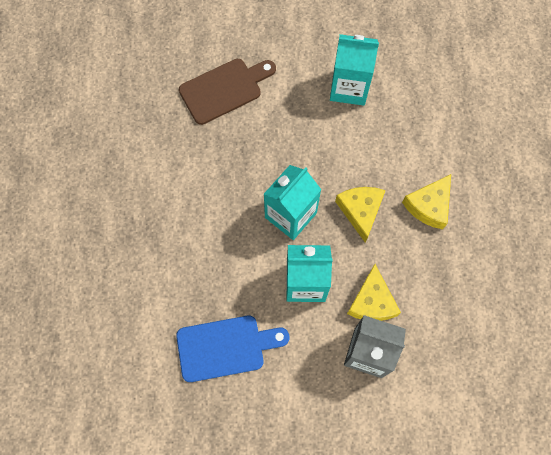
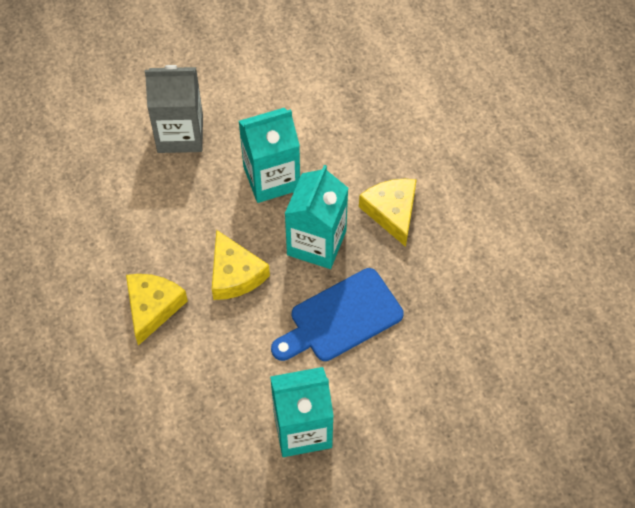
camera: 160 degrees right, 10 degrees down
(224, 89) = (466, 369): brown cutting board -> none
(226, 347) = (332, 93): blue cutting board -> blue cutting board (340, 318)
(372, 301) = (191, 183): yellow cheese -> yellow cheese (392, 212)

